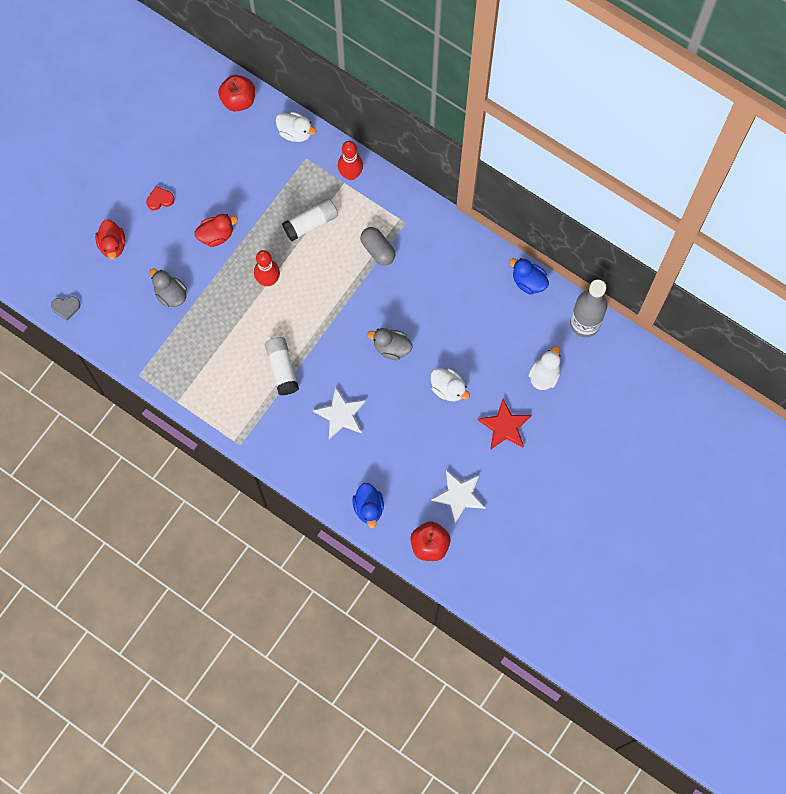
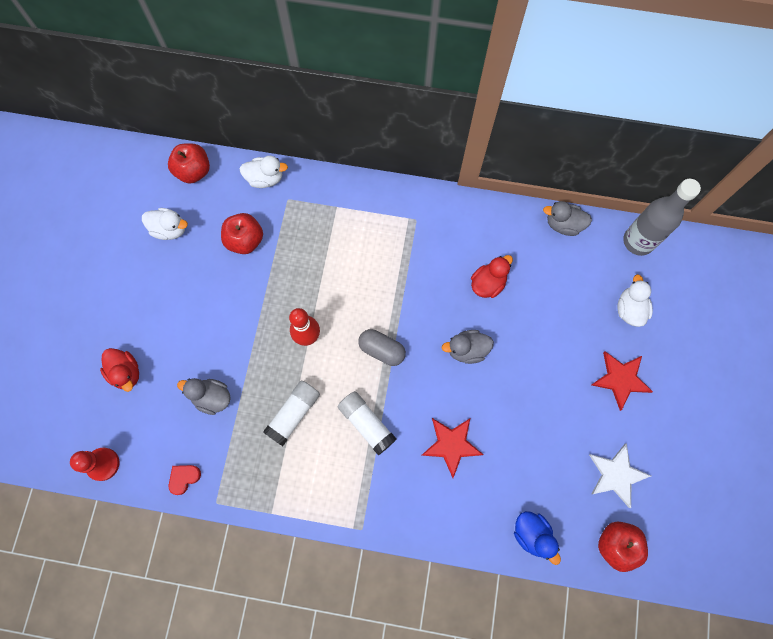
camera: 25 degrees left, 0 degrees up
(66, 307) = (103, 464): grey heart -> red pawn
(160, 199) = (156, 303): red heart -> red heart (184, 478)
(216, 235) = (232, 314): red duck -> red duck (488, 284)
(254, 178) = (245, 240): none -> red apple
(310, 223) = (323, 260): white glue stick -> white glue stick (293, 414)
(340, 414) = (451, 445): white star -> red star
(350, 174) = (339, 196): red bowling pin -> none
(377, 250) = (403, 258): grey capsule -> grey capsule (382, 350)
(448, 389) = (545, 366): white duck -> white duck (170, 229)
(528, 282) = (563, 225): blue duck -> grey duck

